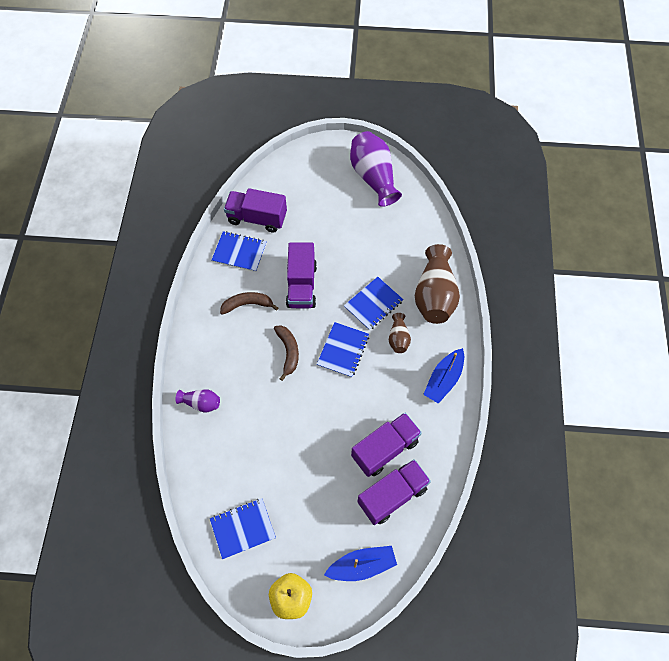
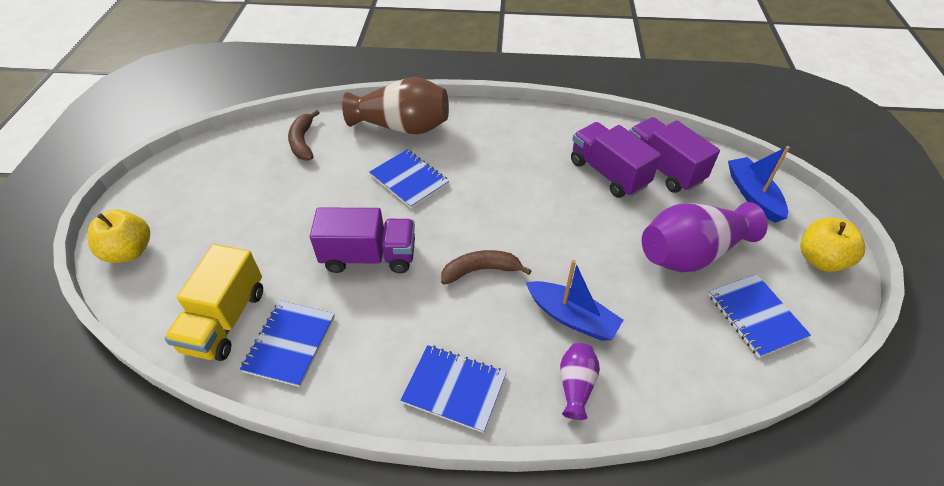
camera: 90 degrees left, 15 degrees down
(247, 304) = (395, 327): brown banana -> brown banana (303, 142)
(257, 218) = (225, 320): purple truck -> yellow truck
(308, 159) = (129, 251): none -> yellow apple
(343, 350) = (478, 210): blue notebook -> blue notebook (454, 389)
(373, 177) = (199, 176): purple vase -> purple vase (691, 253)
(398, 338) = (460, 158): brown vase -> none
(443, 379) = (514, 124): blue boat -> blue boat (572, 317)

